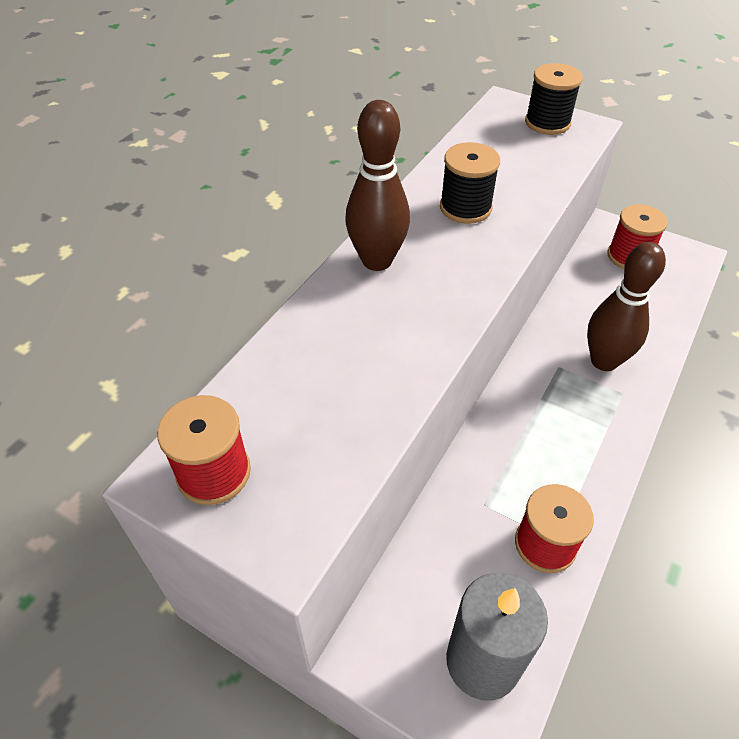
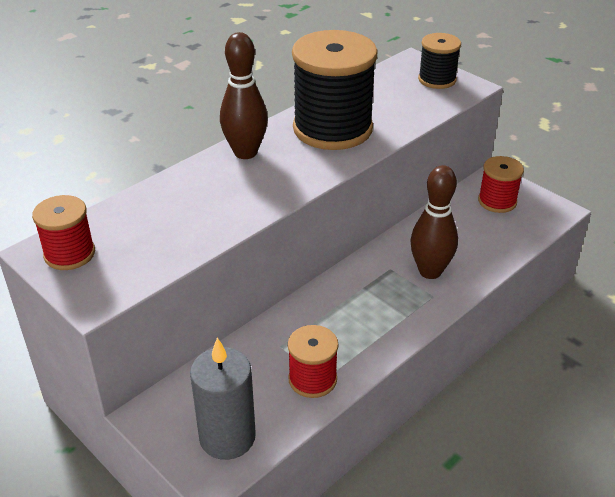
camera: 15 degrees right, 10 degrees down
(465, 207) = (332, 128): black spool -> black spool, size x1.92

